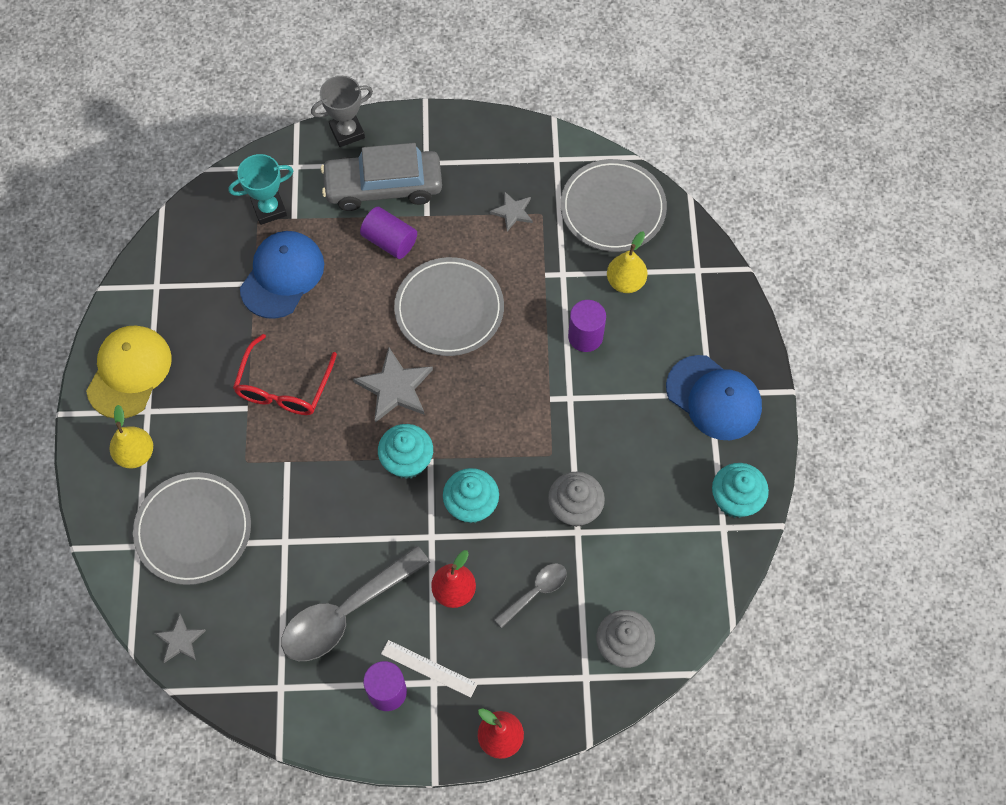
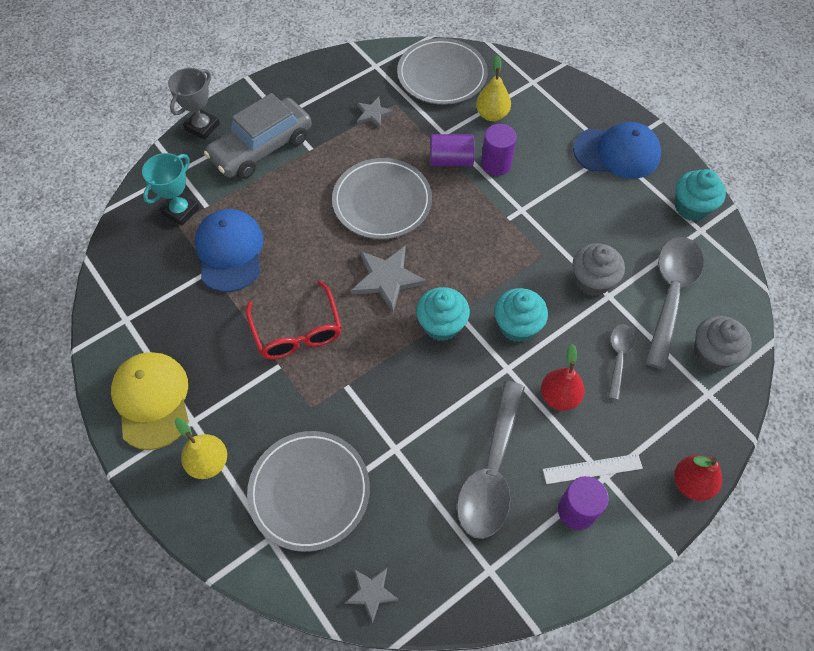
camera: 35 degrees left, 5 degrees down
(390, 241) = (297, 181): purple cylinder -> purple cylinder (451, 160)
(636, 568) = (670, 294): none -> grey spoon

